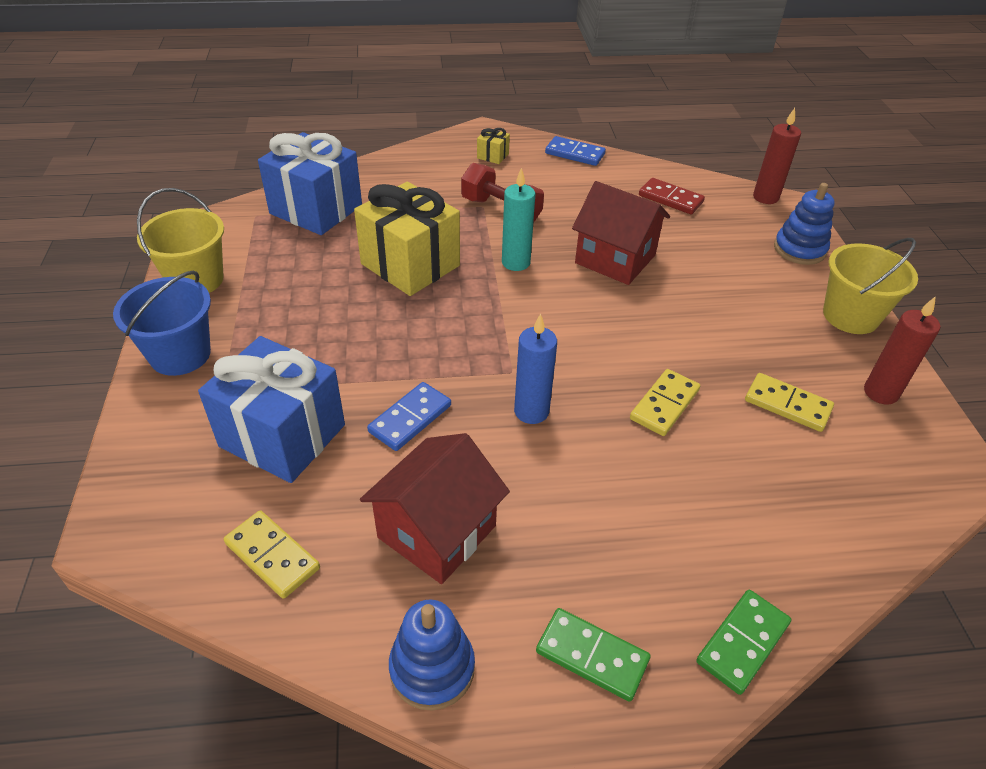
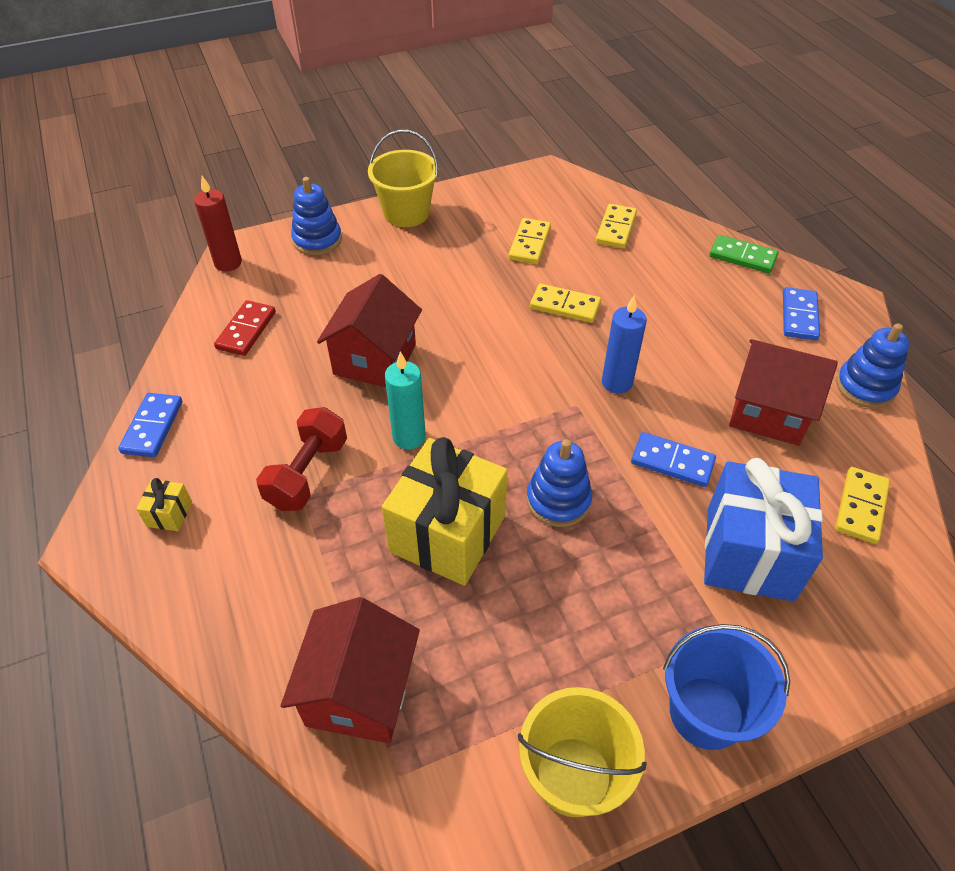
camera: 105 degrees left, 5 degrees up
(316, 209) = (359, 692): blue gift -> red house
(408, 330) = (558, 500): none -> blue stacking toy
(592, 656) = (799, 316): green domino -> blue domino
(819, 503) = (616, 228): none -> yellow domino
(880, 393) = (493, 201): red candle -> none

